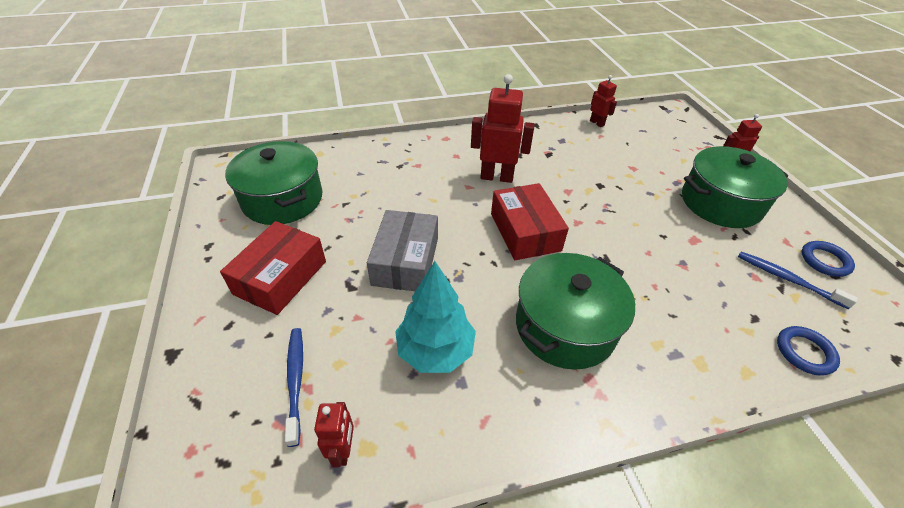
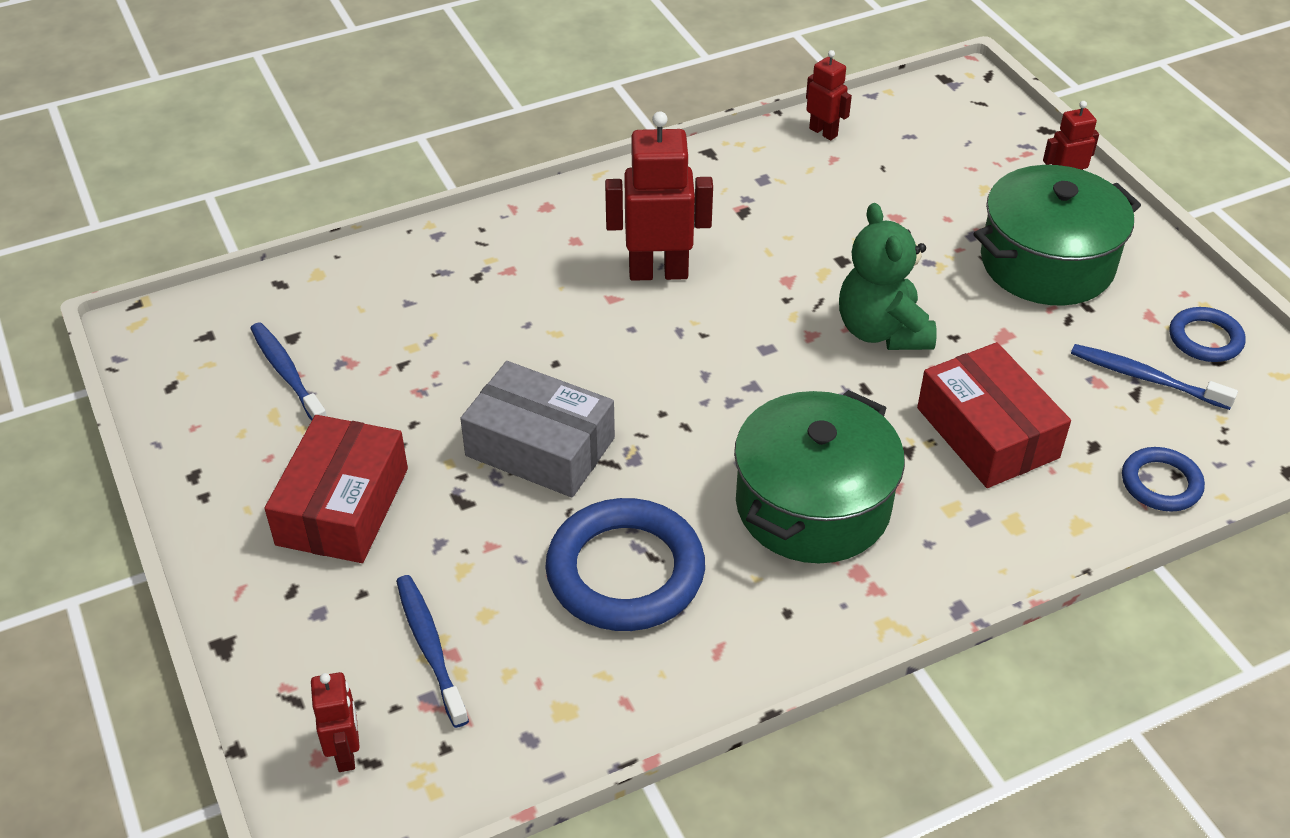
camera: 10 degrees left, 0 degrees up
(283, 199) = (287, 374): green pot -> blue toothbrush
(343, 450) = (532, 718): red robot -> red robot (346, 753)
(405, 261) = (540, 447): grey box -> grey box turned 60 degrees counterclockwise
(435, 350) = (625, 572): turquoise tree -> blue ring
(525, 232) = (726, 366): red box -> red box (987, 433)
(620, 226) = (882, 331): none -> green teddy bear

